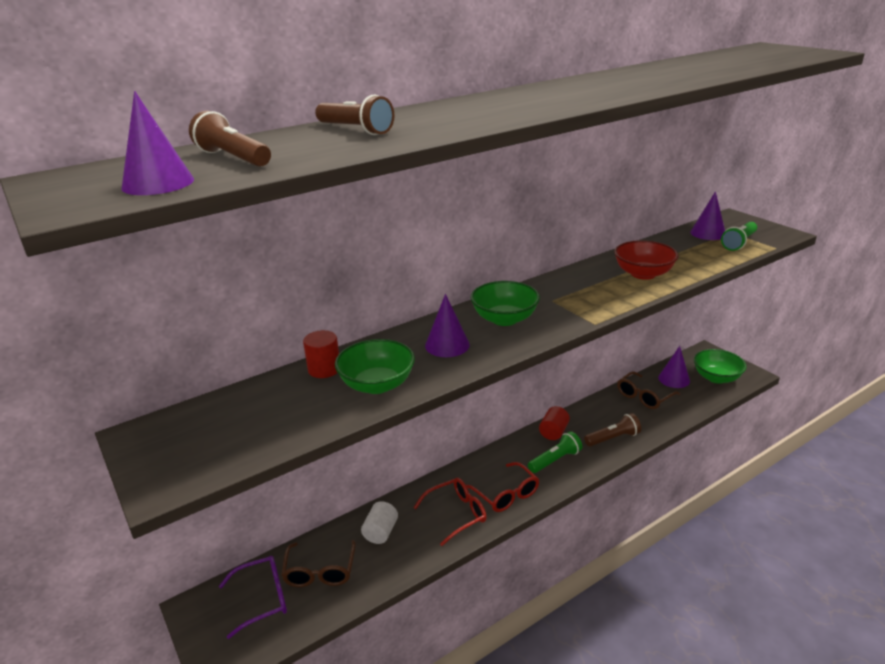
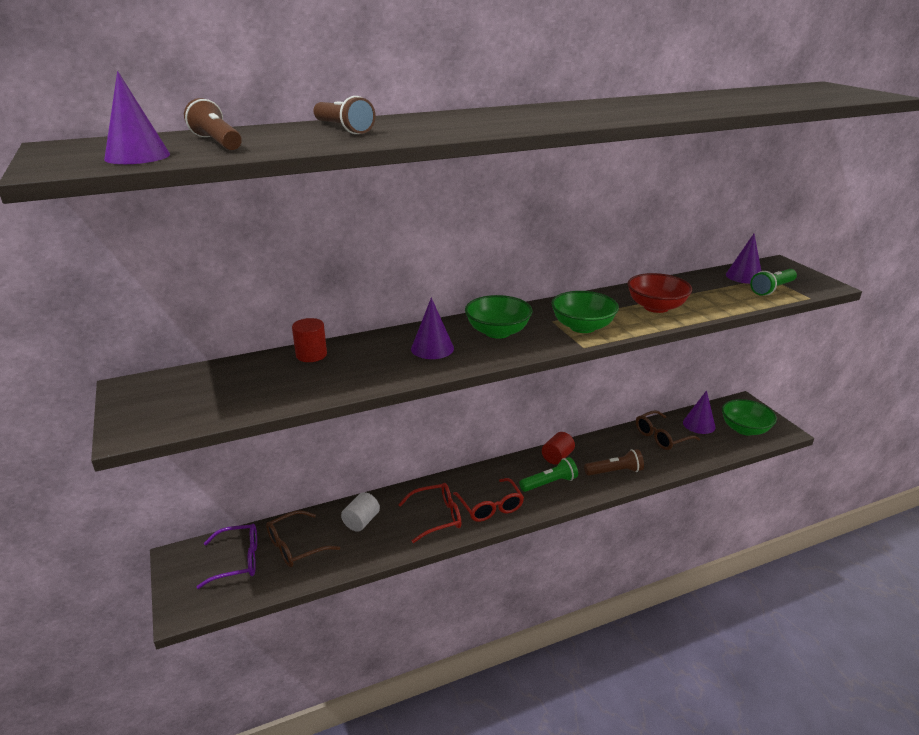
camera: 10 degrees right, 0 degrees up
(320, 572) = (295, 546): brown glasses -> brown glasses turned 45 degrees clockwise
(377, 384) = (352, 374): green bowl -> green bowl (582, 327)

